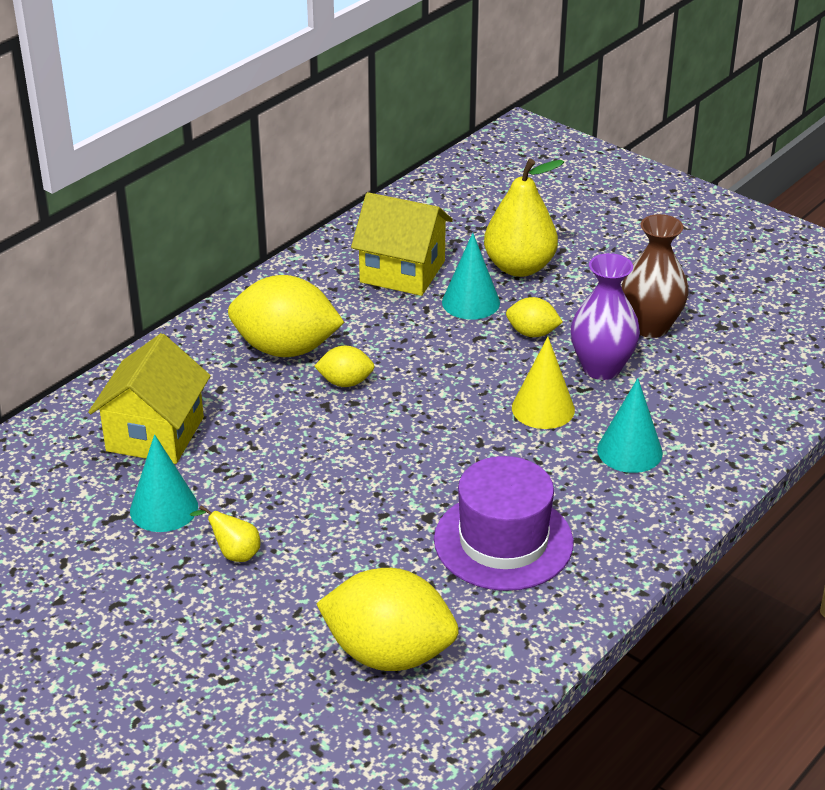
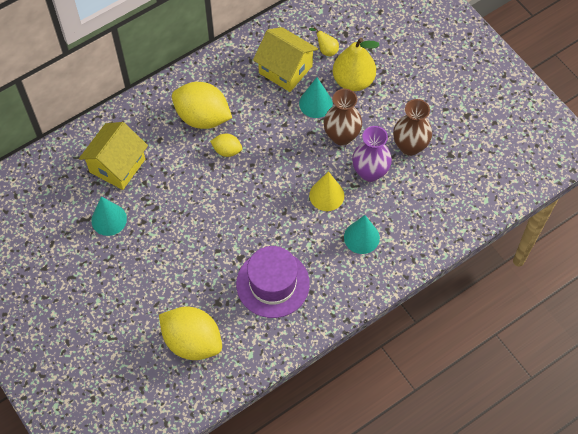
camera: 15 degrees right, 25 degrees up
(234, 553) = (136, 258): yellow pear -> yellow pear (326, 50)
(532, 333) = (341, 136): yellow lemon -> brown vase

